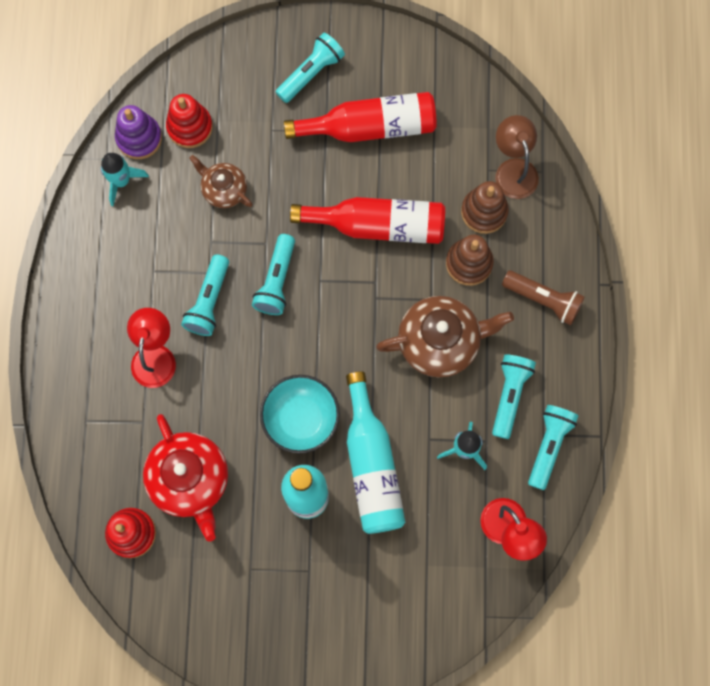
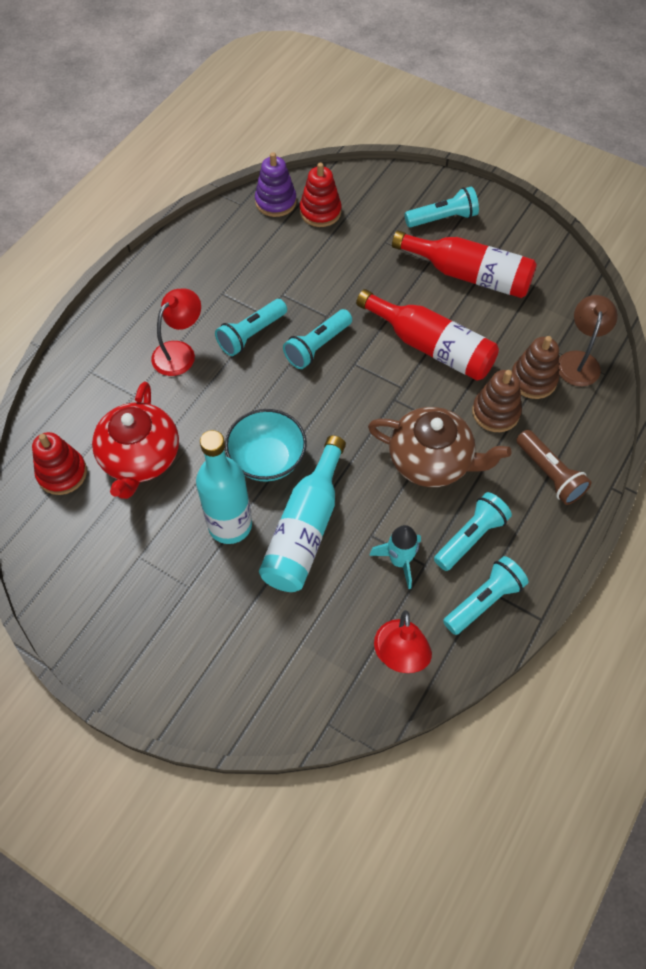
camera: 30 degrees right, 15 degrees down
(121, 181) = (241, 223): turquoise rocket -> none
(224, 189) = (318, 264): brown teapot -> none

